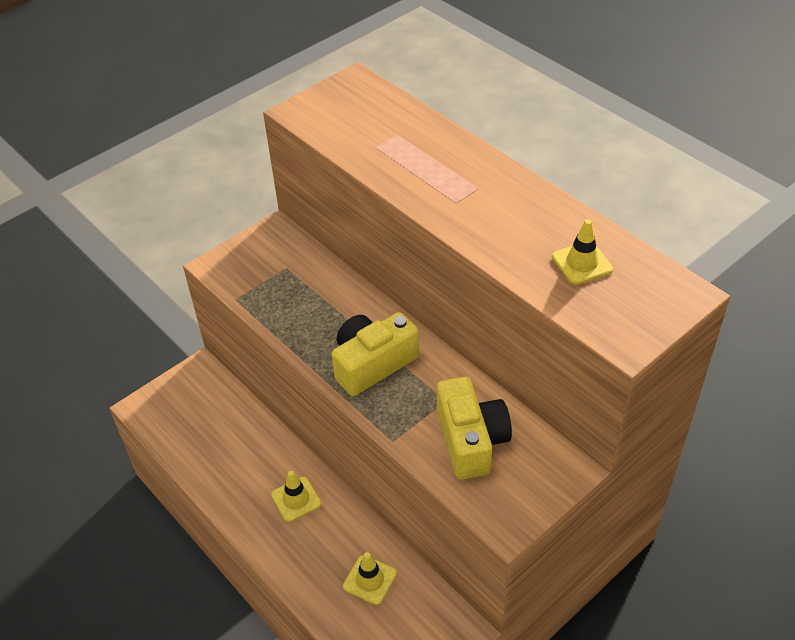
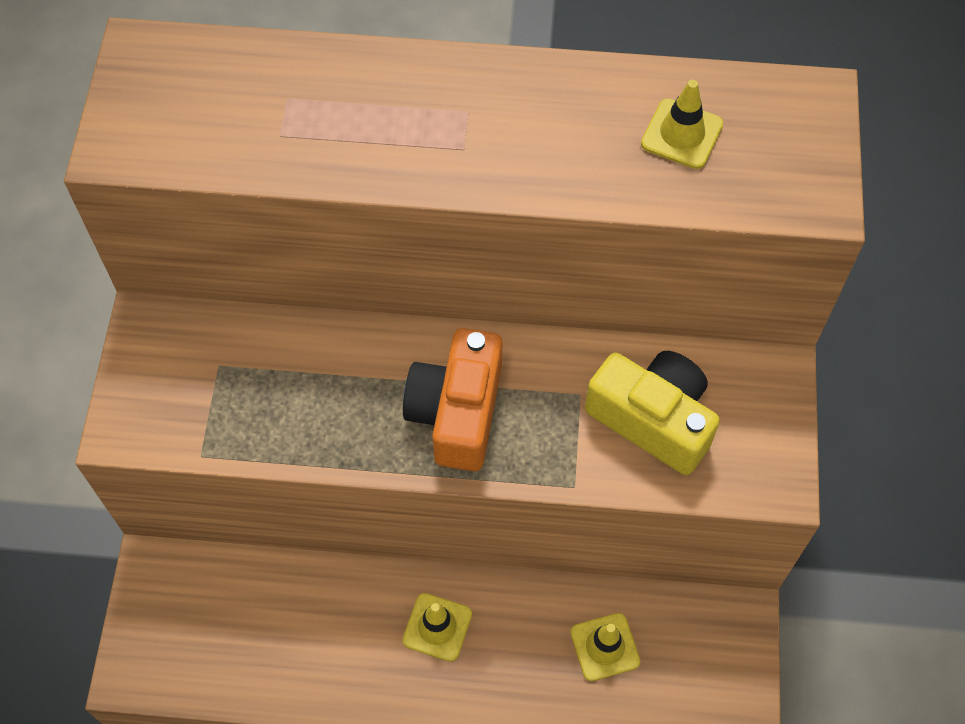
camera: 45 degrees left, 15 degrees up
(372, 364) = (457, 412): yellow camera -> orange camera

